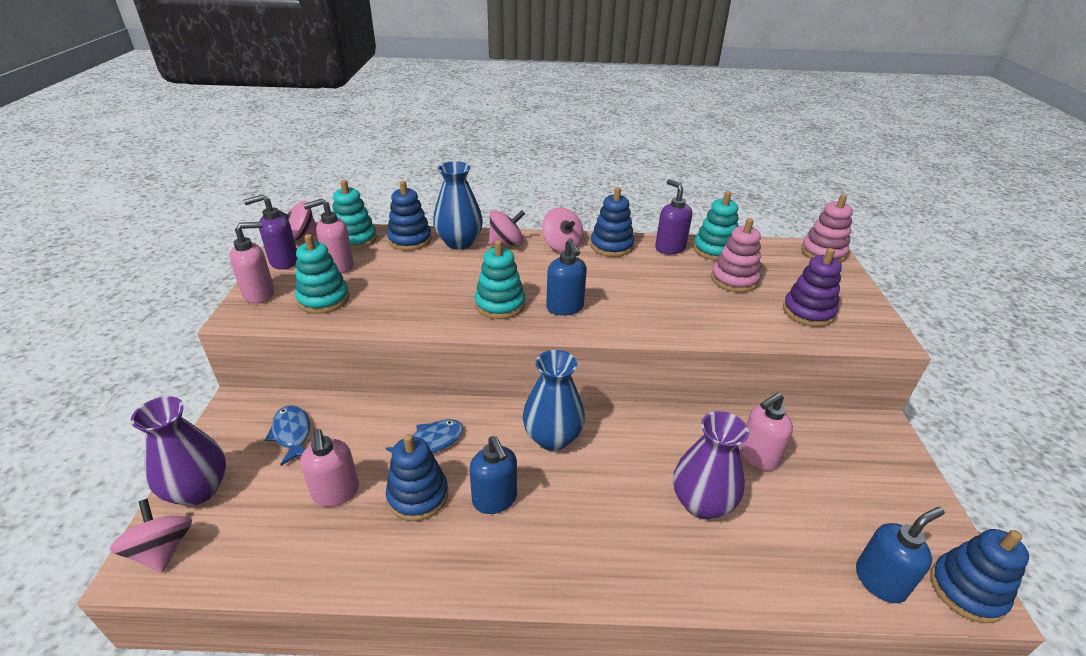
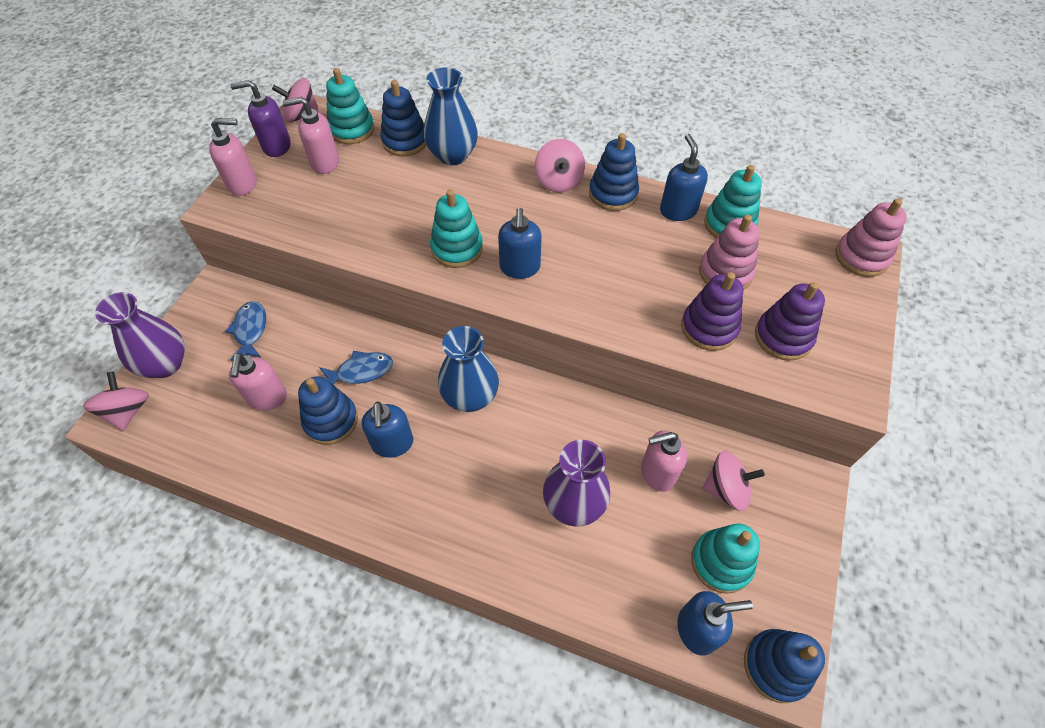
camera: 20 degrees right, 20 degrees up
(323, 299) = (296, 203): turquoise stacking toy -> turquoise stacking toy (721, 562)
(506, 243) = (501, 166): pink spinning top -> pink spinning top (726, 489)
(669, 248) = (678, 210): purple soap dispenser -> blue soap dispenser
(748, 317) = (709, 328): none -> purple stacking toy

